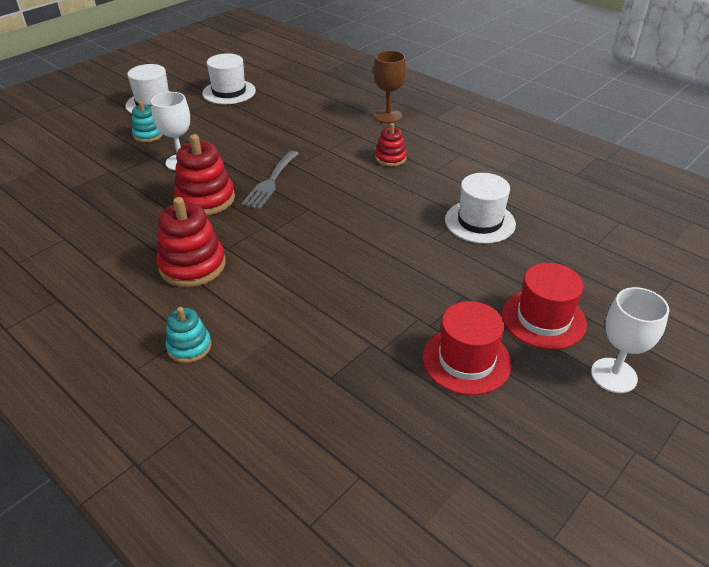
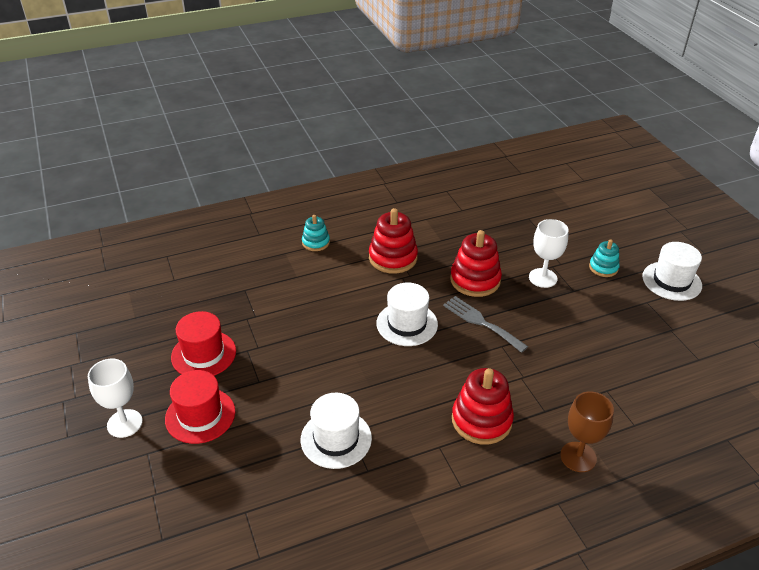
camera: 115 degrees right, 0 degrees up
(229, 92) = (686, 339): white hat -> white hat (407, 324)
(390, 158) = (481, 420): red stacking toy -> red stacking toy, size x1.71

